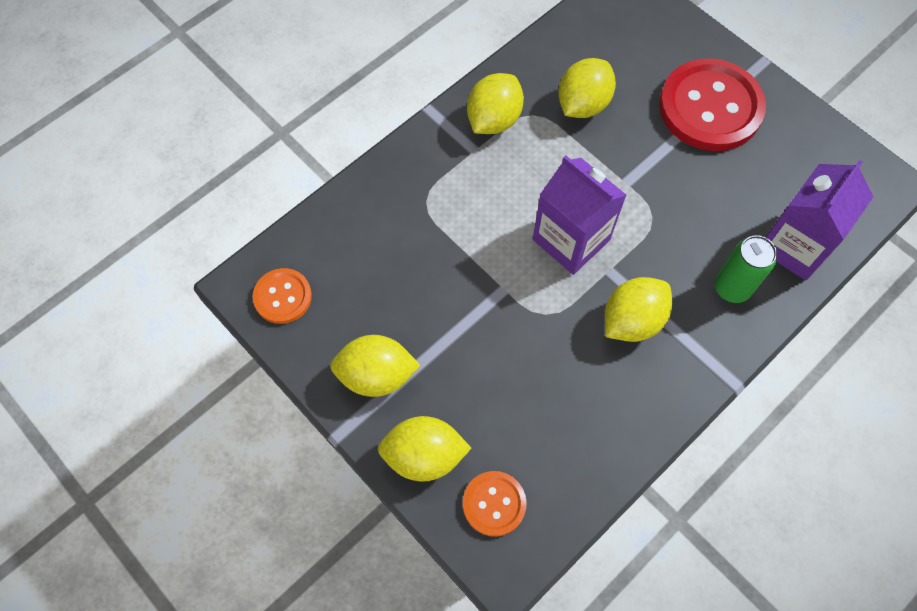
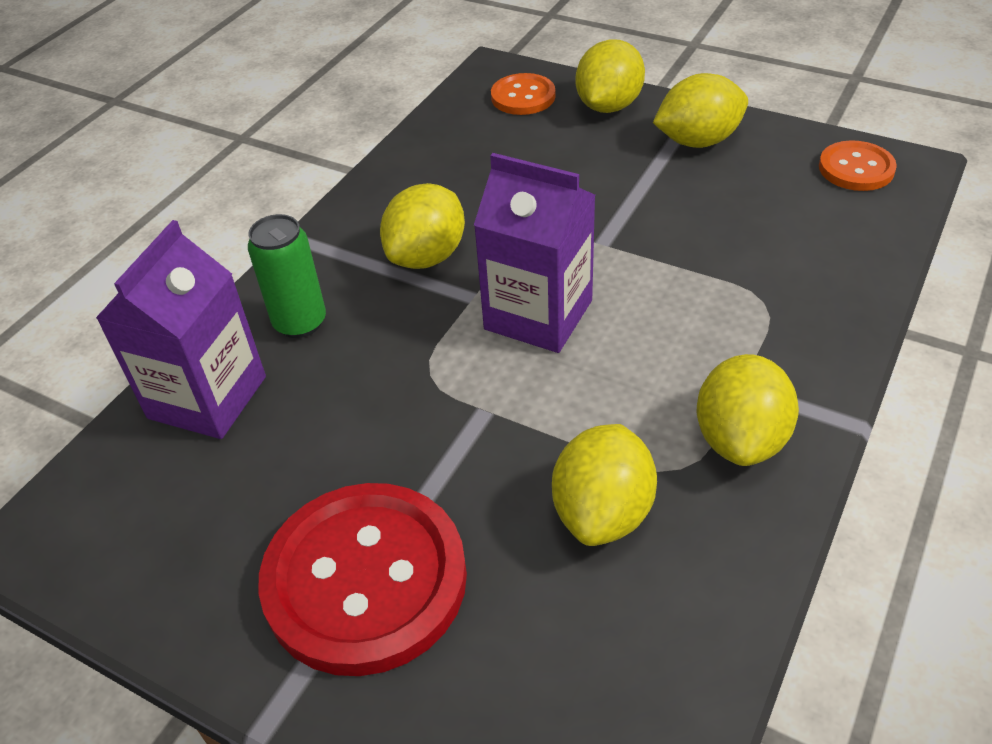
camera: 165 degrees right, 20 degrees down
(424, 455) = (608, 106): yellow lemon -> yellow lemon turned 45 degrees counterclockwise

